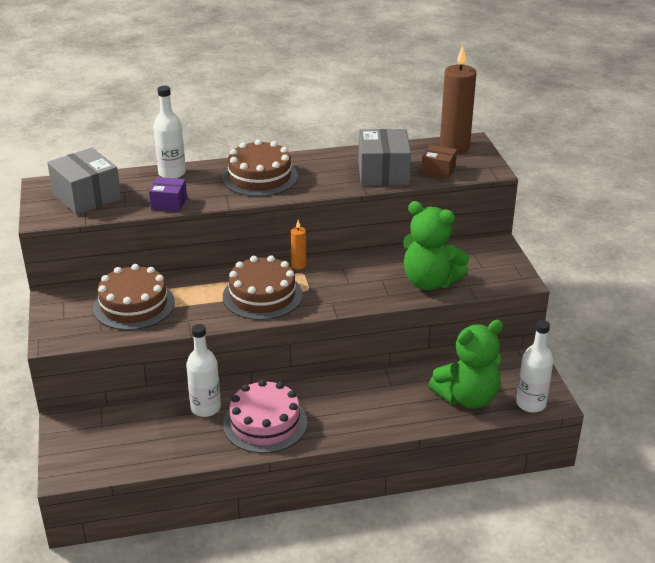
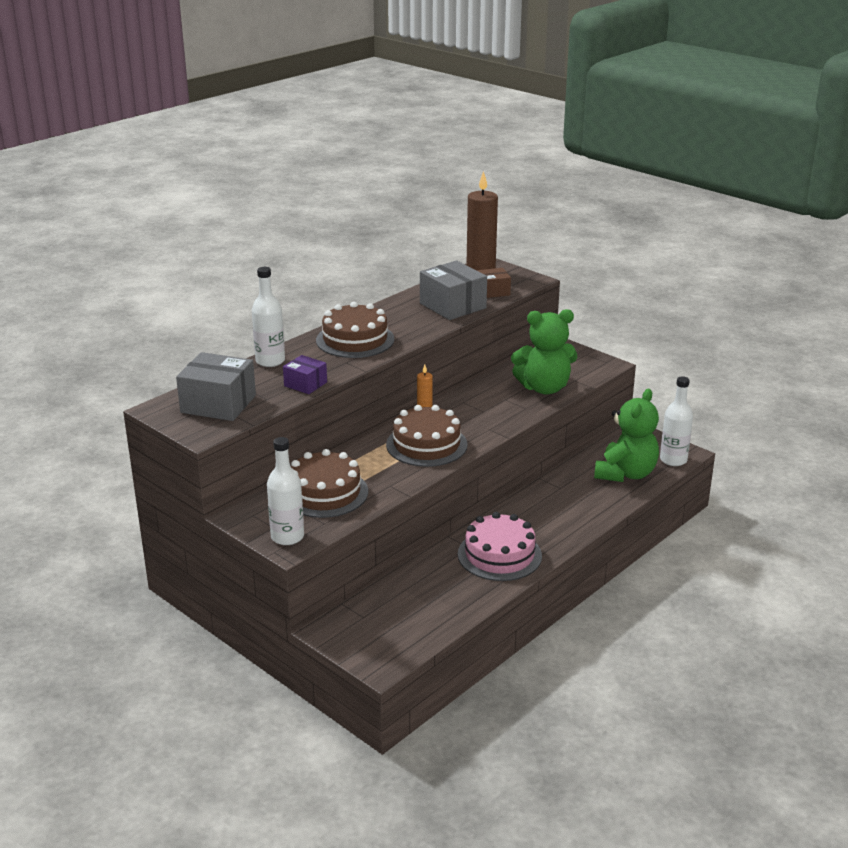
camera: 35 degrees left, 5 degrees down
(169, 203) = (305, 384): purple box -> purple box turned 60 degrees clockwise
(205, 408) = (436, 565): white bottle -> white bottle (287, 537)

